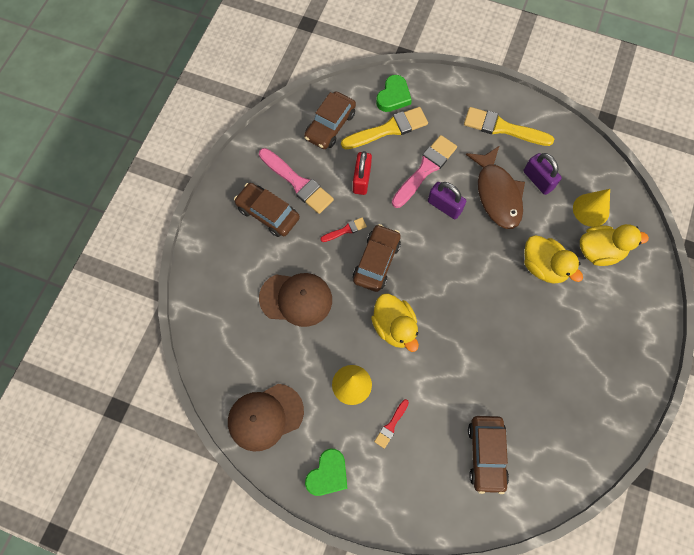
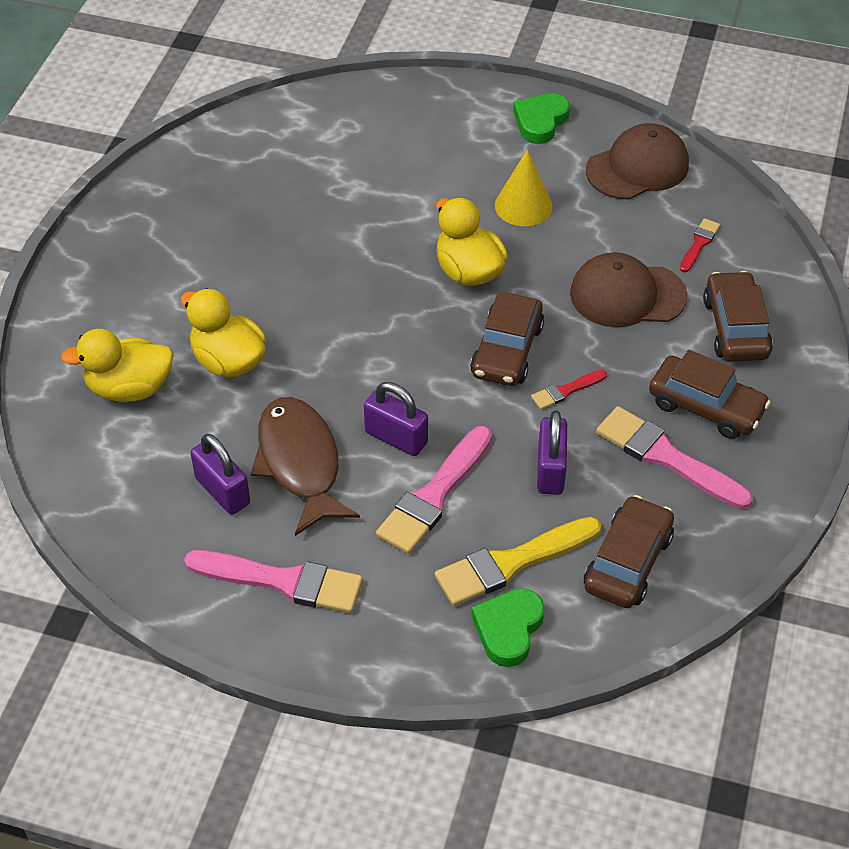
camera: 175 degrees right, 20 degrees down
(361, 179) = (550, 470): red padlock -> purple padlock
(391, 425) = (462, 169): red brush -> red brush (699, 244)
(486, 454) = (331, 150): brown car -> brown car (735, 328)
(503, 128) = (283, 581): yellow brush -> pink brush
(591, 210) = (132, 449): yellow cone -> none

